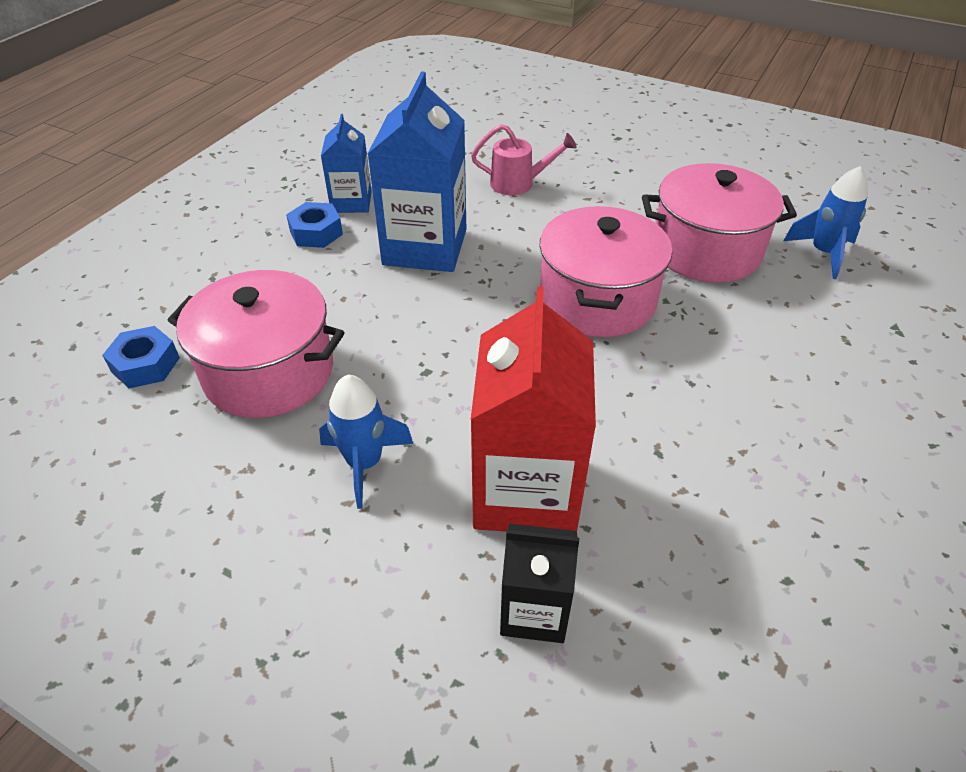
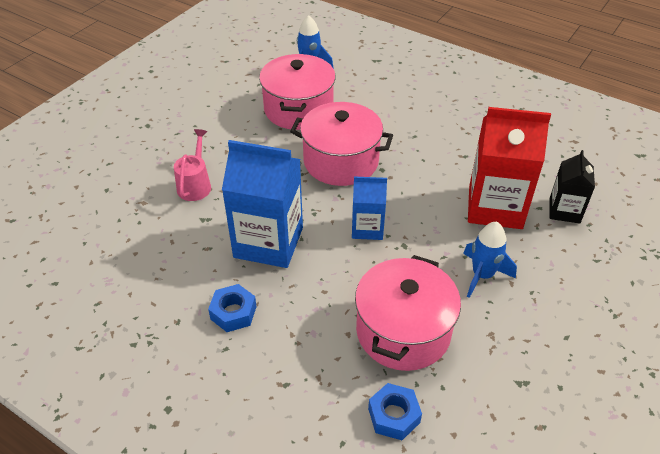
camera: 85 degrees left, 0 degrees up
(351, 202) = (192, 289): blue carton -> blue carton (367, 228)

